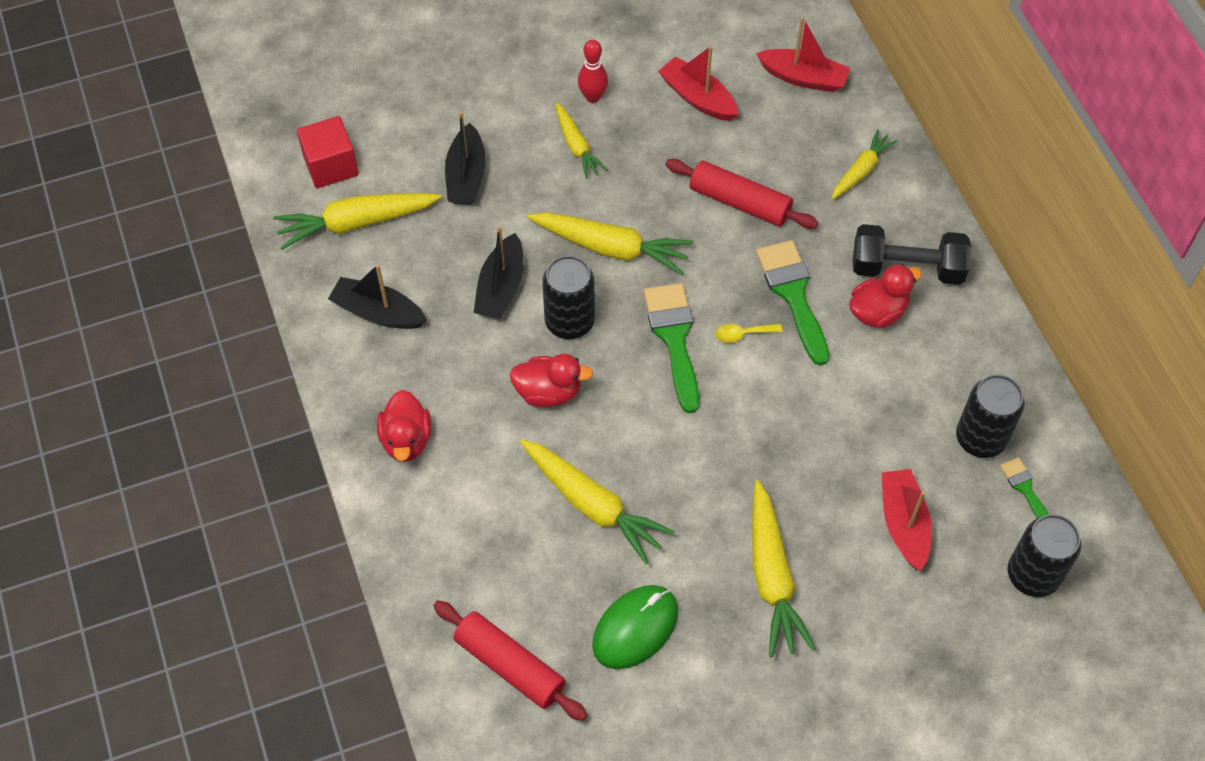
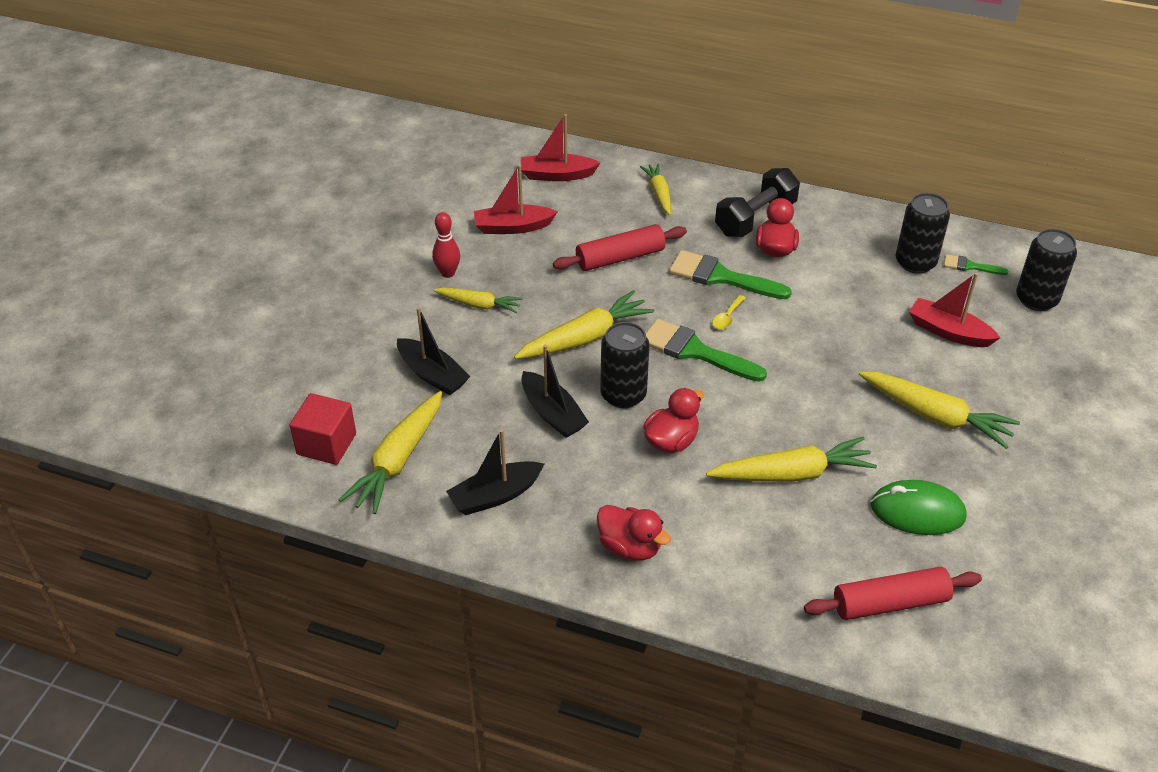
camera: 50 degrees left, 15 degrees down
(635, 628) = (917, 511): green mouse -> green mouse turned 75 degrees counterclockwise
(803, 78) = (557, 175): red boat -> red boat turned 150 degrees counterclockwise

